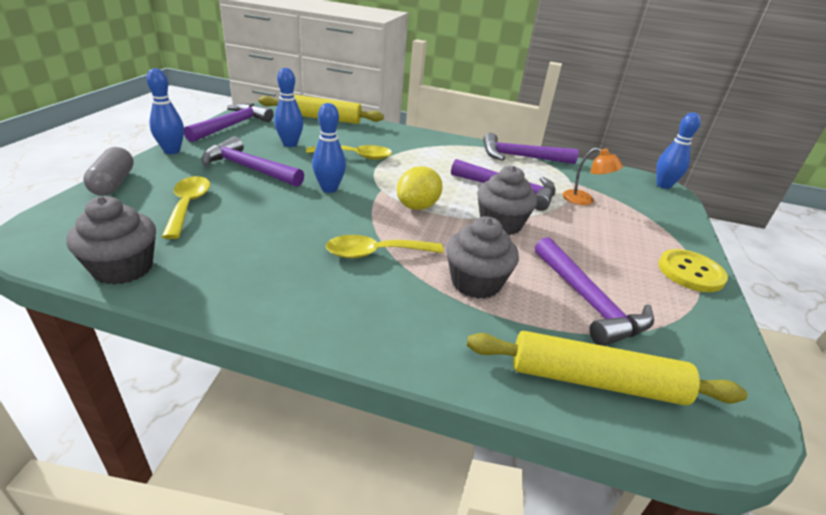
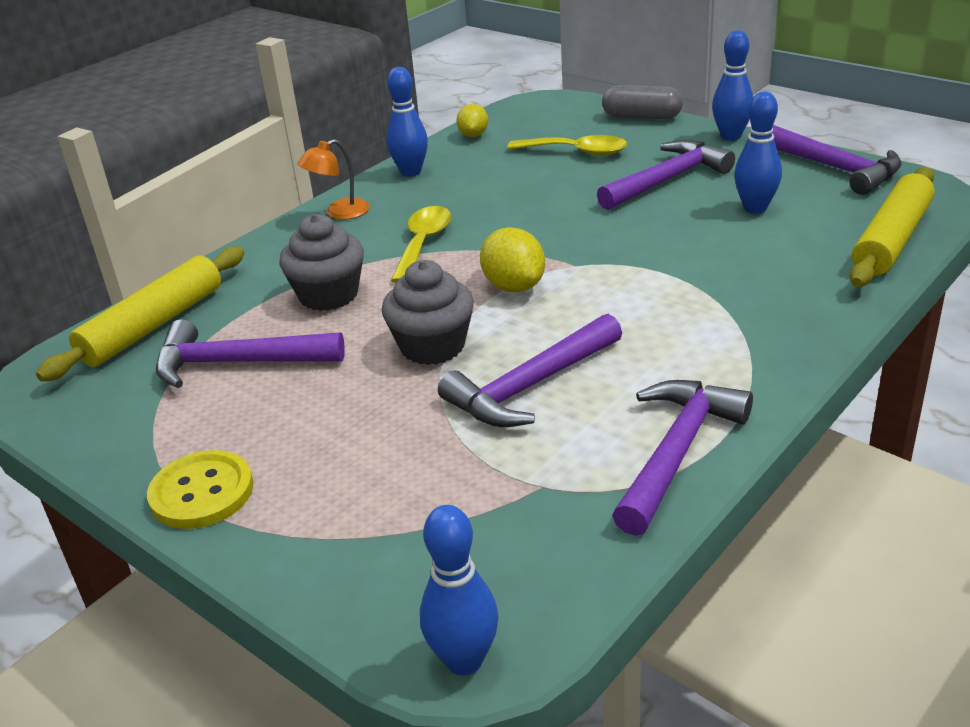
camera: 120 degrees right, 0 degrees up
(123, 268) = (473, 135): grey cupcake -> yellow lemon
(329, 189) = (590, 228): blue bowling pin -> blue bowling pin (411, 172)
(356, 156) = (700, 257): yellow spoon -> none
(584, 200) = (458, 471): orange lamp -> orange lamp (339, 213)

